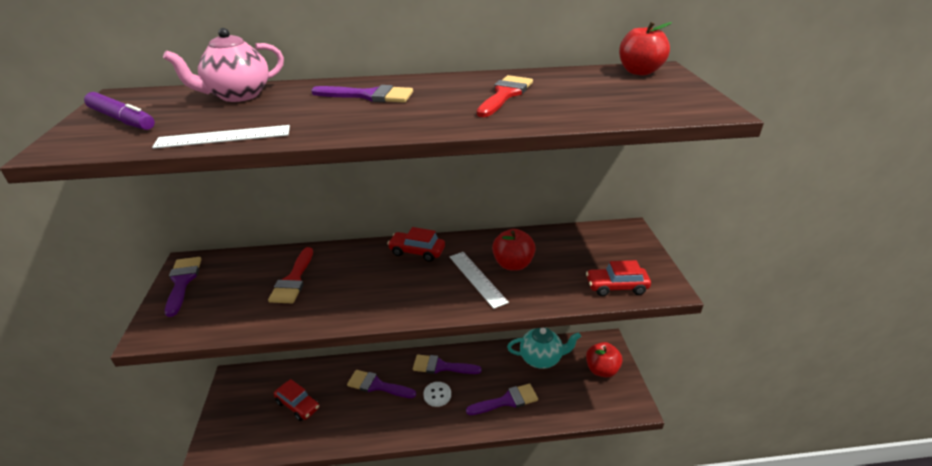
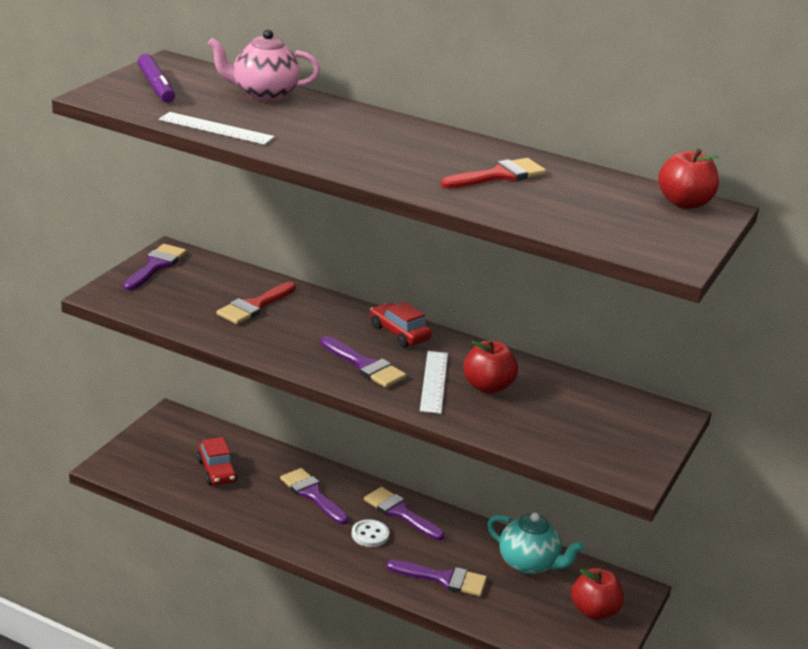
camera: 30 degrees right, 5 degrees down
(369, 96) = (373, 133): purple brush -> purple brush (365, 366)
(616, 287) = (575, 453): red car -> none

